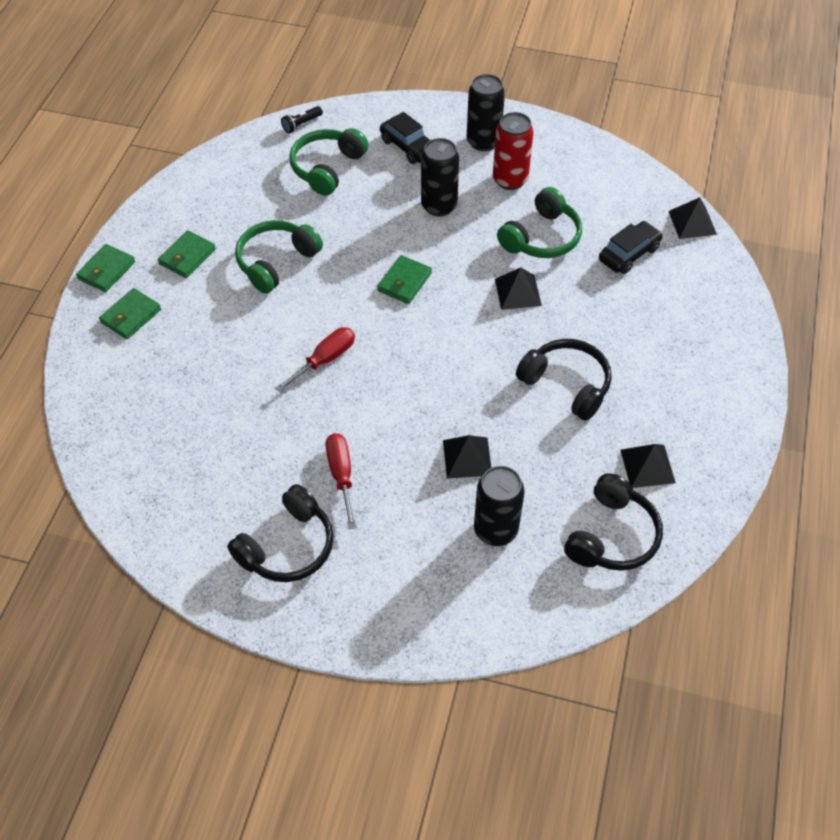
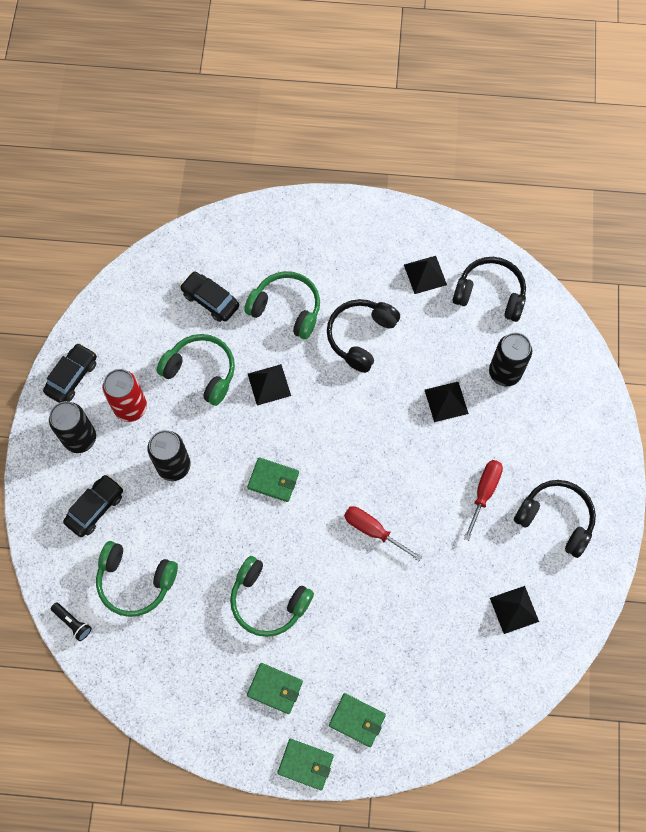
camera: 100 degrees left, 15 degrees up
(341, 475) = (484, 492): red screwdriver -> red screwdriver turned 135 degrees clockwise
(551, 141) = (72, 377): none -> black car
(611, 319) = (286, 309): none -> green headphones
(692, 222) = (165, 252): black pyramid -> black pyramid (514, 609)

